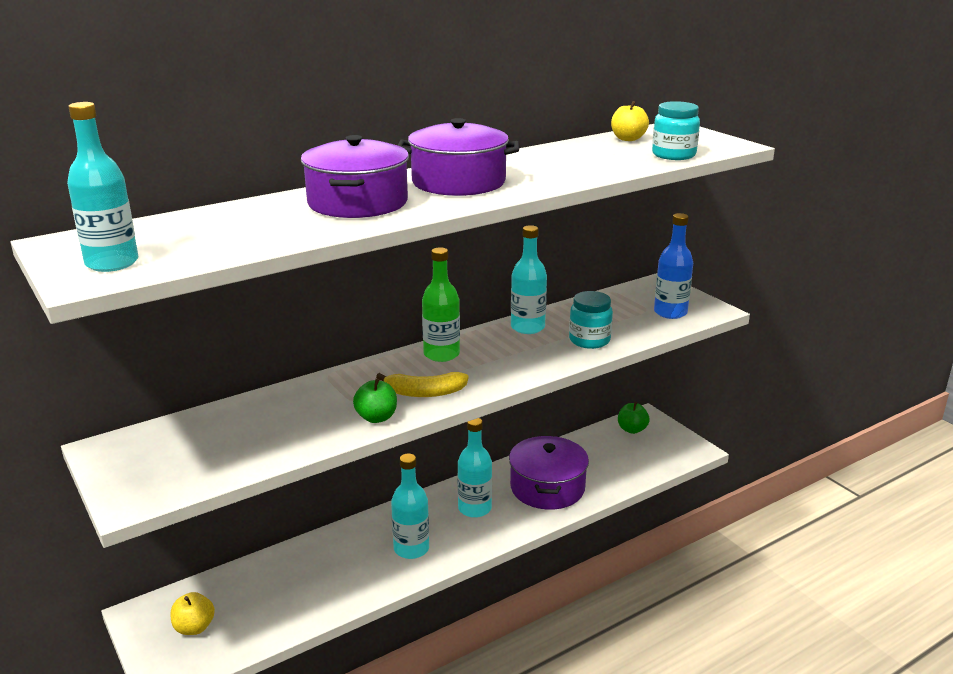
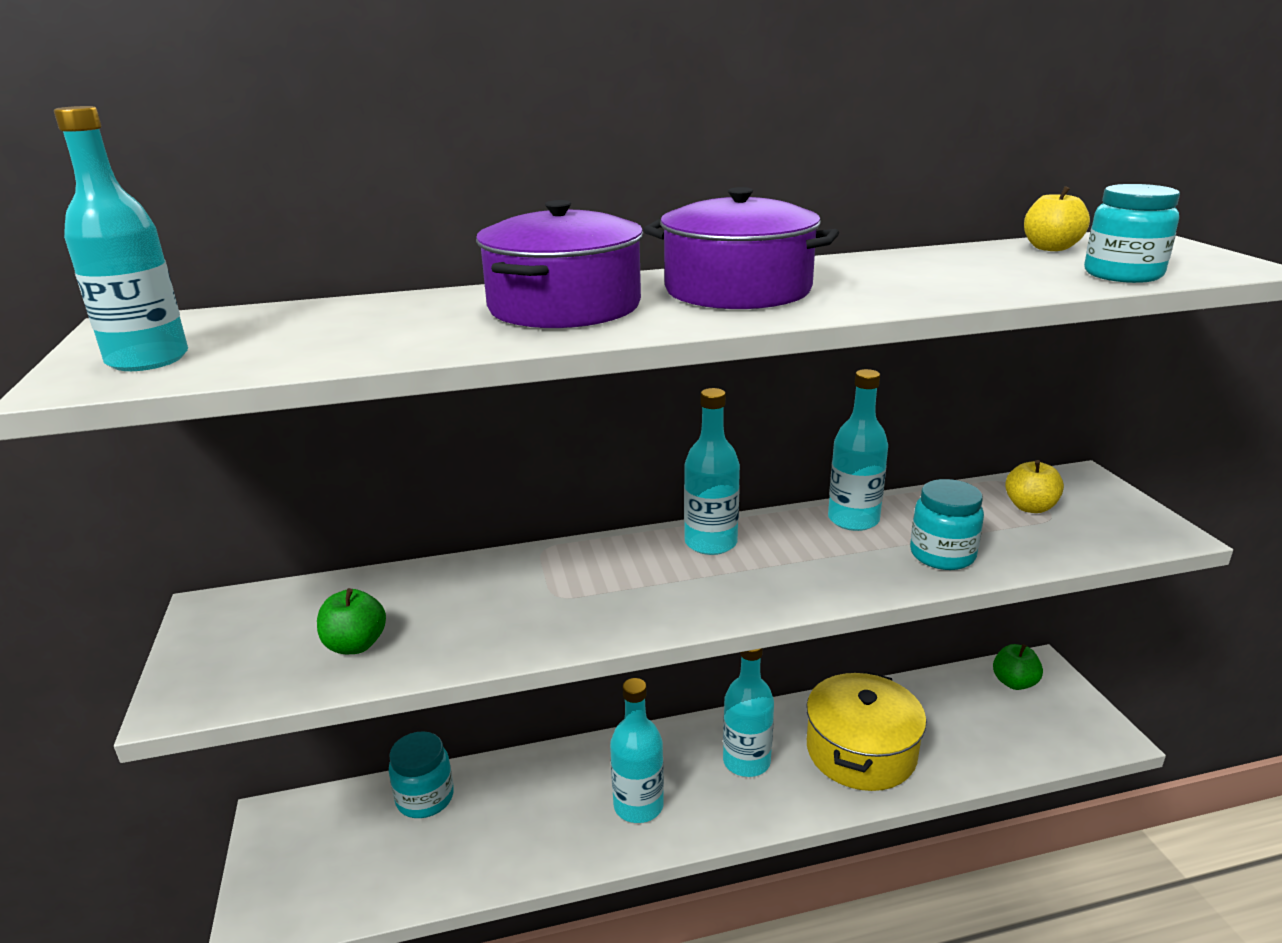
camera: 20 degrees right, 0 degrees up
(194, 627) = (323, 856): yellow apple -> yellow apple (1030, 507)
(253, 577) = (425, 798): none -> turquoise jar
(376, 418) = (571, 629): green apple -> green apple (355, 645)
(424, 392) = (658, 600): yellow banana -> none
(441, 354) = (711, 543): green bottle -> turquoise bottle
(547, 487) = (860, 751): purple pot -> yellow pot
(670, 312) = (1090, 528): blue bottle -> none

